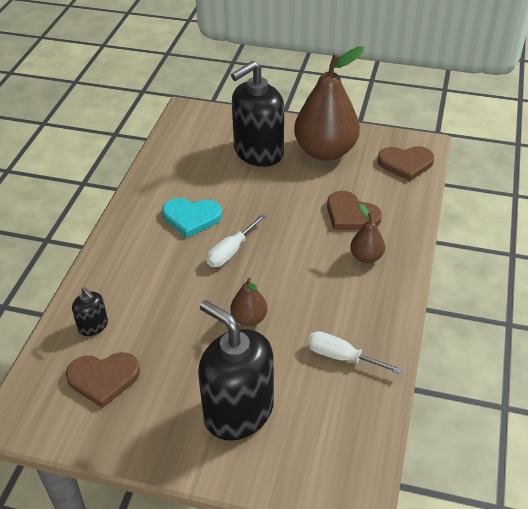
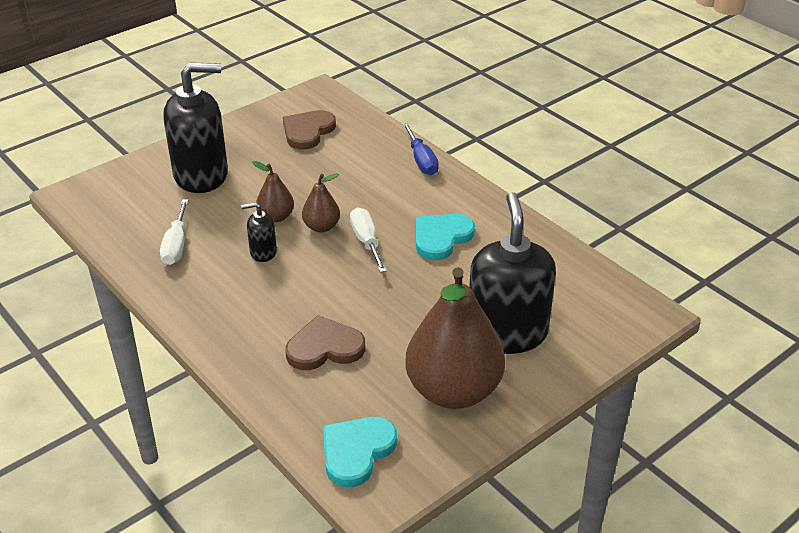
camera: 125 degrees right, 5 degrees down
(93, 326) = (365, 142): black soap dispenser -> black soap dispenser (263, 252)
(96, 276) = (421, 160): none -> blue screwdriver
(341, 357) = (176, 245): white screwdriver -> white screwdriver turned 120 degrees clockwise
(366, 257) = (256, 323): brown pear -> brown pear (321, 227)
(405, 164) = (356, 451): brown heart -> turquoise heart

